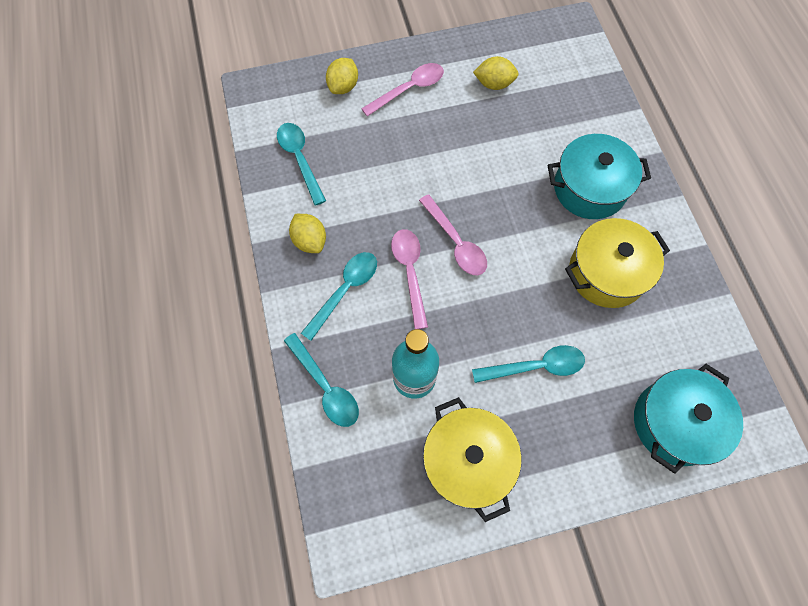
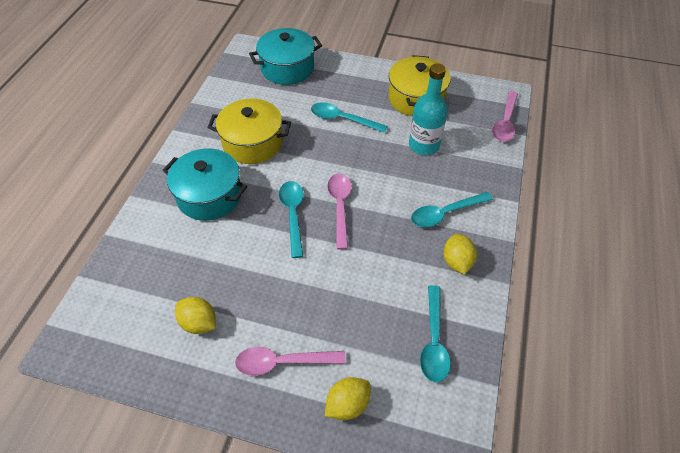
camera: 150 degrees left, 15 degrees down
(326, 387) = (487, 165): turquoise spoon -> turquoise spoon (293, 214)
(410, 272) = (388, 203): pink spoon -> pink spoon (505, 122)

